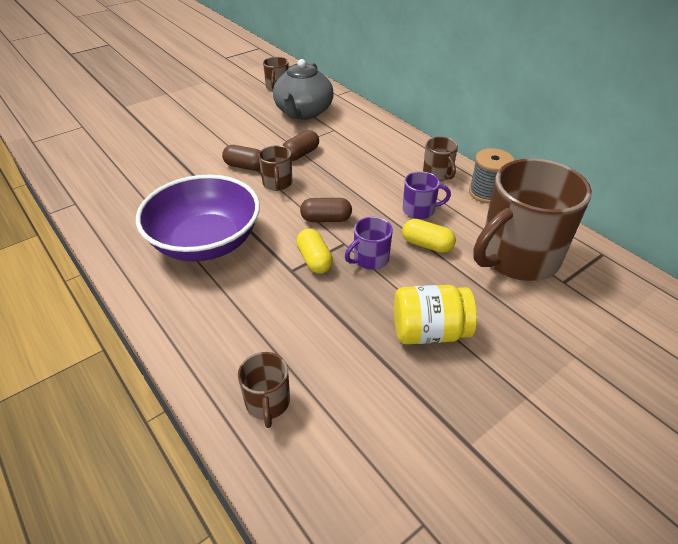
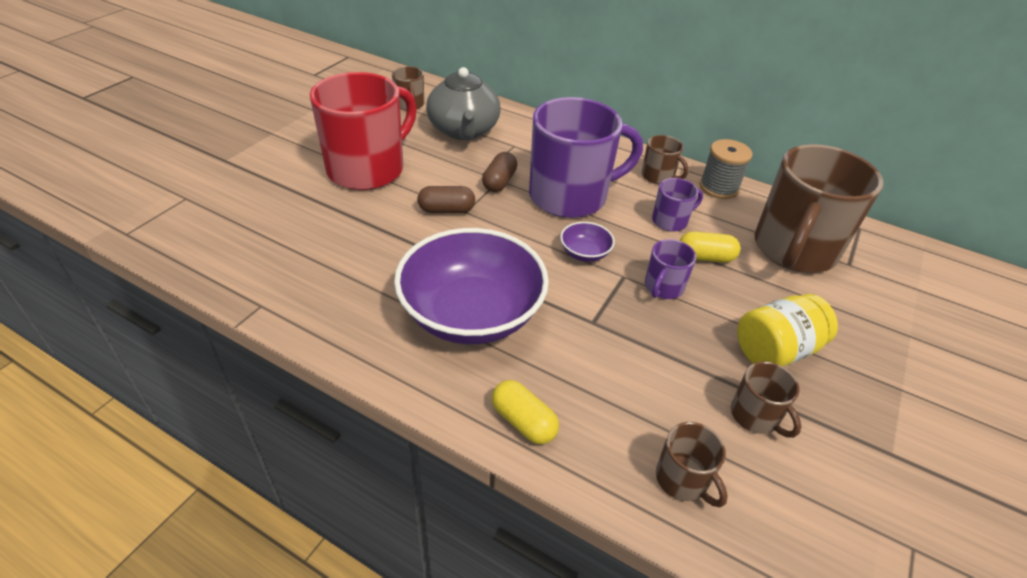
camera: 25 degrees left, 0 degrees up
(212, 128) = (367, 169): none -> red mug
(277, 183) = (499, 223): brown mug -> brown mug (755, 416)
(314, 260) = (608, 303): yellow capsule -> yellow capsule (523, 421)
(326, 219) = (584, 253): brown capsule -> purple bowl
(349, 175) = (570, 196): none -> purple mug

